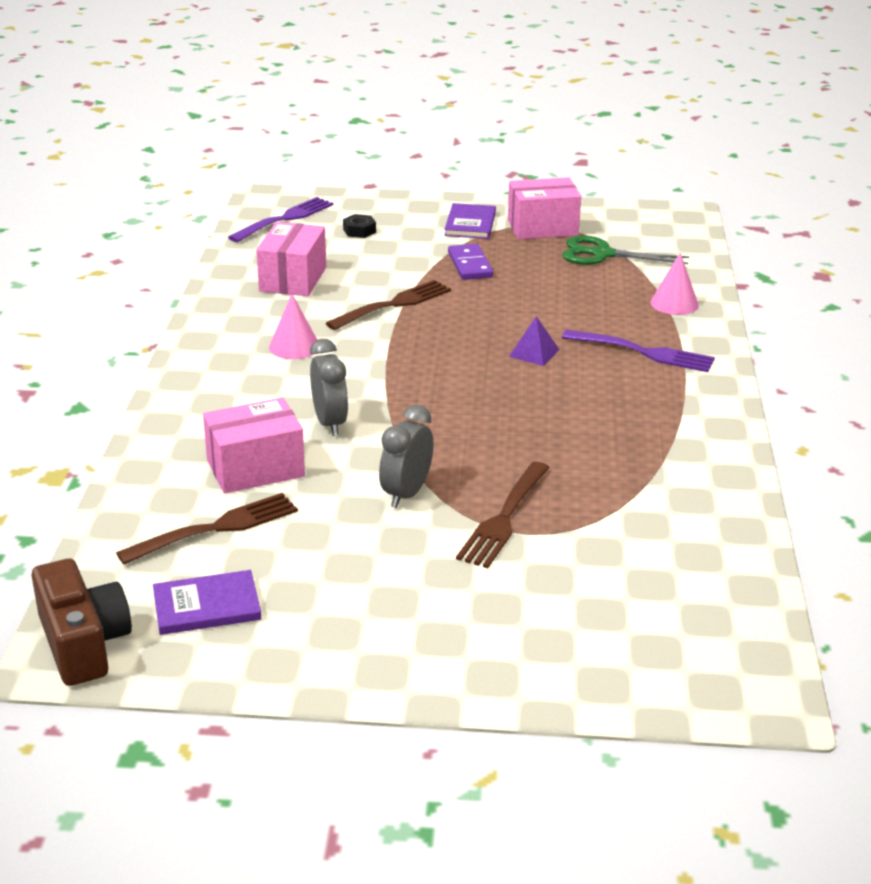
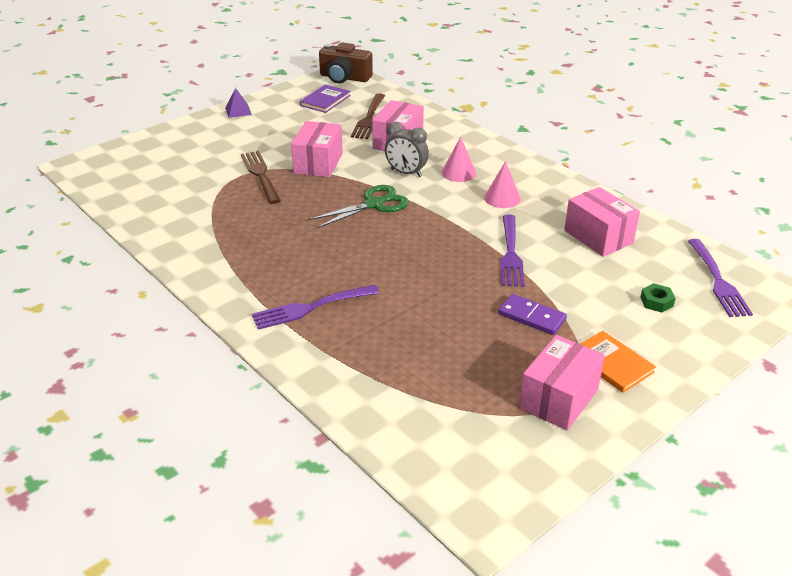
camera: 135 degrees right, 5 degrees up
(359, 231) = (656, 302): black nut -> green nut
(393, 305) = (510, 253): brown fork -> purple fork
(406, 494) = (318, 163): grey clock -> pink box
(470, 224) = (611, 363): purple book -> orange book
(534, 353) = (375, 267): purple pyramid -> purple pyramid (238, 111)
(602, 254) = (467, 395): green scissors -> green scissors (374, 204)
(674, 303) = (344, 370): pink cone -> pink cone (458, 173)

